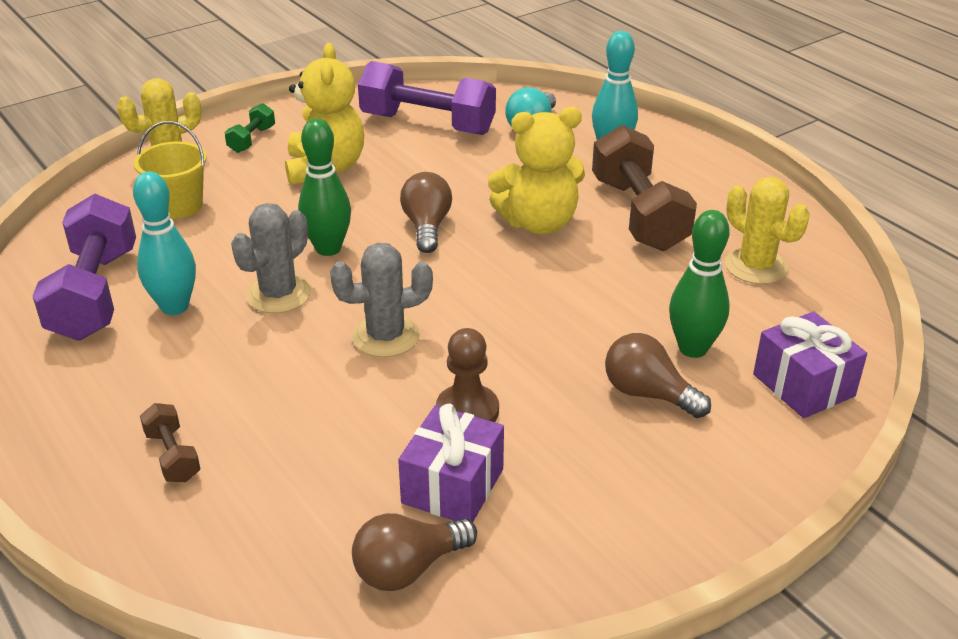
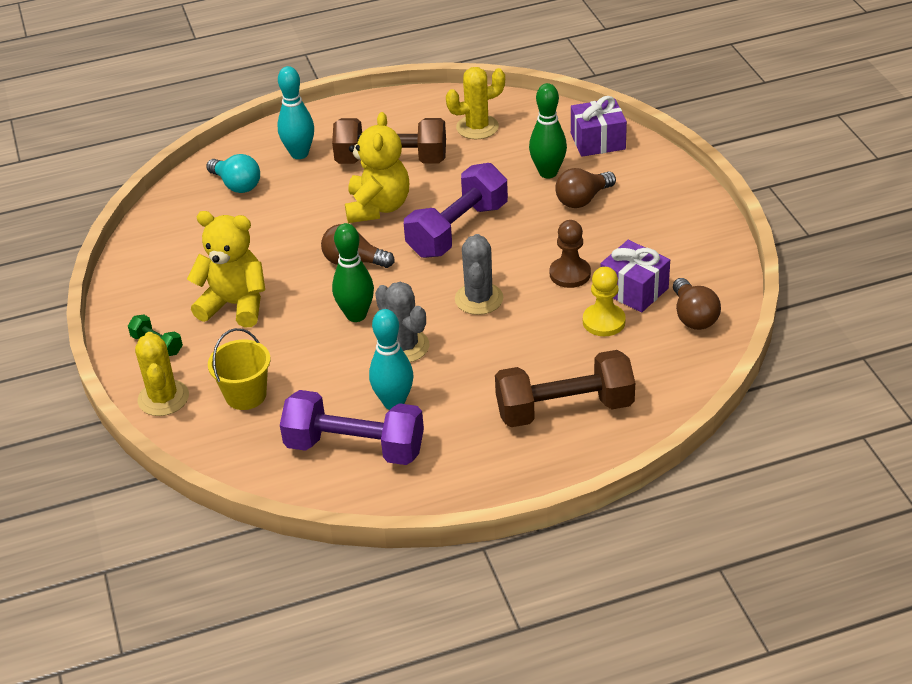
camera: 70 degrees left, 5 degrees up
(173, 456) = (564, 409): brown dumbbell -> brown dumbbell, size x2.17
(369, 464) = (604, 321): none -> yellow pawn
(427, 124) = (197, 239): purple dumbbell -> purple dumbbell (457, 230)

